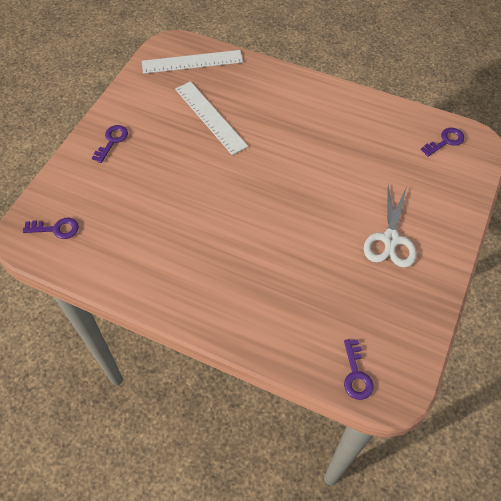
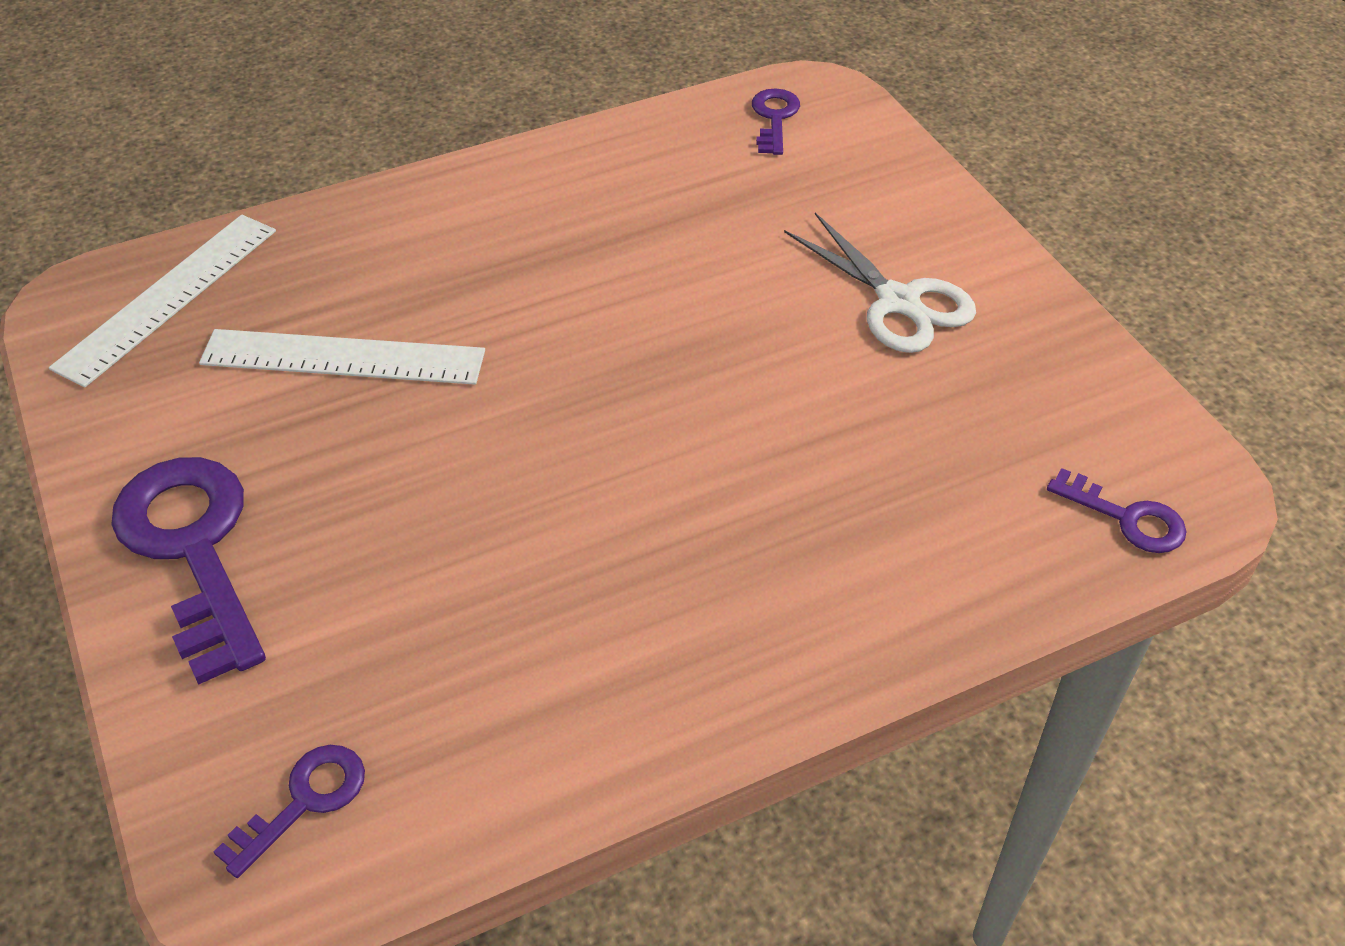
camera: 50 degrees left, 10 degrees down
(112, 141) = (193, 549): purple key -> purple key, size x1.99

